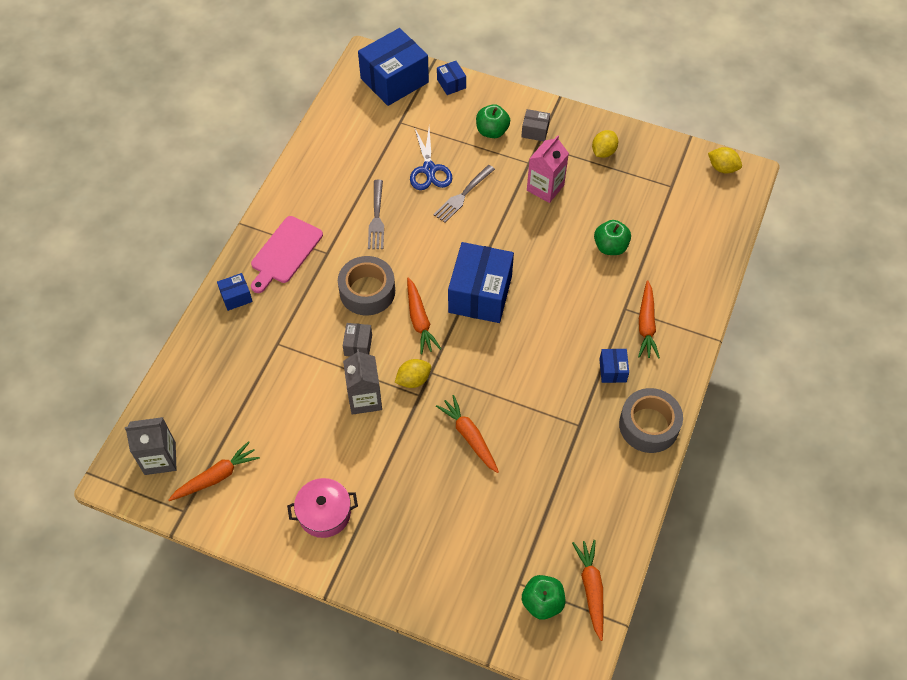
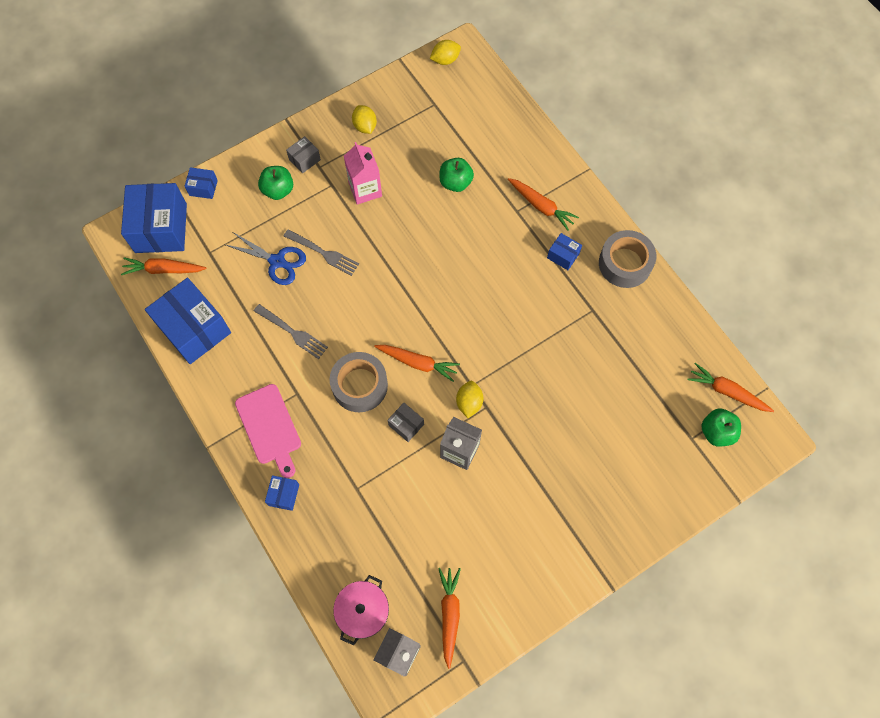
camera: 55 degrees left, 10 degrees up
(324, 513) = (541, 546): pink pot -> pink pot (363, 611)
(462, 195) = (323, 253): grey fork -> grey fork turned 45 degrees counterclockwise
(469, 436) = (548, 394): orange carrot -> orange carrot (163, 270)
(480, 294) = (427, 302): blue box -> blue box (194, 329)

